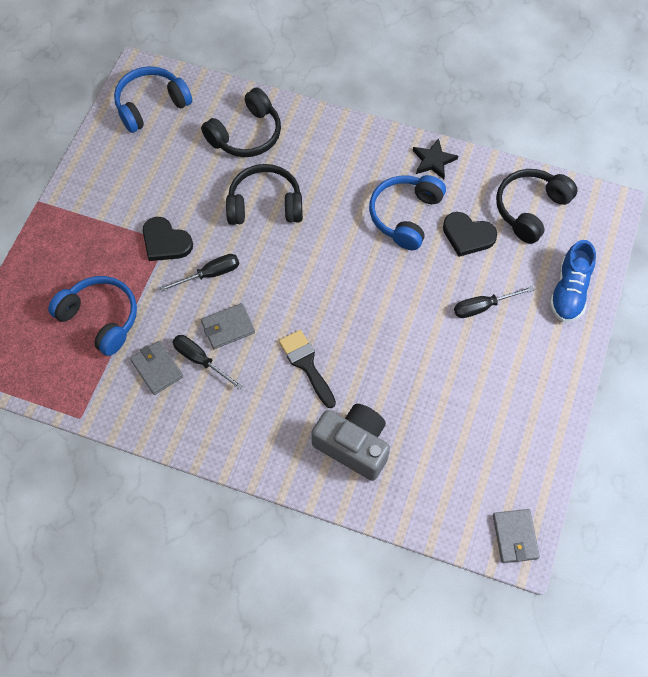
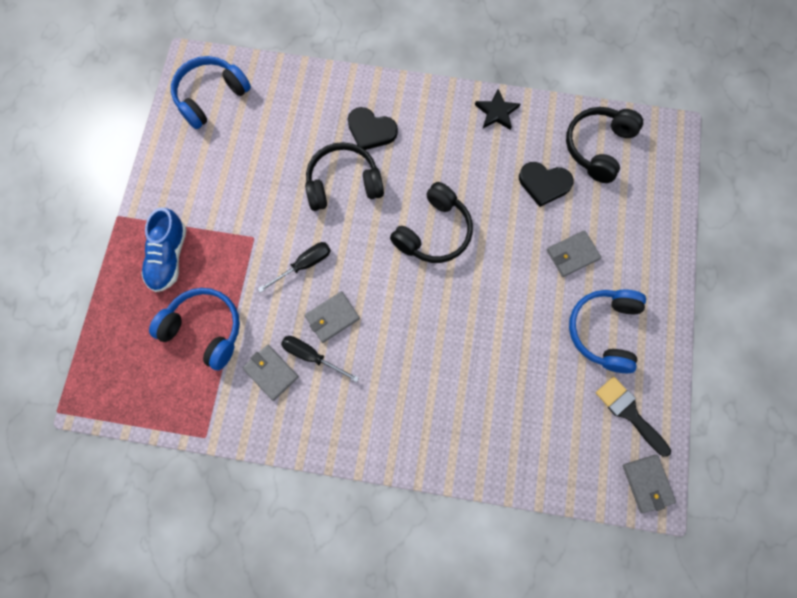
camera: 10 degrees left, 10 degrees up
(165, 242) = (253, 238): black heart -> black heart (371, 130)
(246, 134) = (310, 113): black headphones -> black headphones (434, 232)
(306, 364) = (416, 343): black brush -> black brush (629, 412)
(353, 446) = (477, 418): grey camera -> none
(405, 216) = (481, 173): blue headphones -> blue headphones (604, 331)
(483, 307) = (572, 254): black screwdriver -> grey wallet
(569, 291) = (650, 225): blue shoe -> blue shoe (169, 257)

